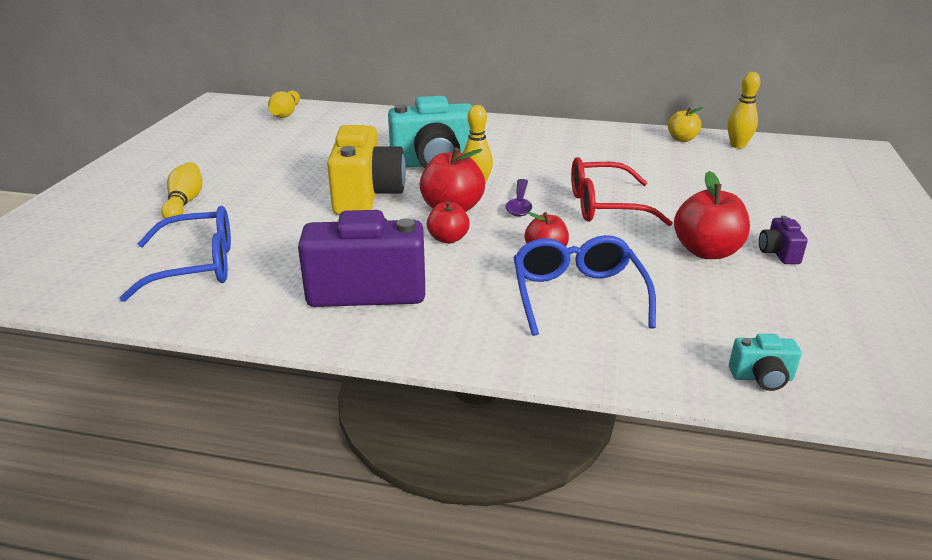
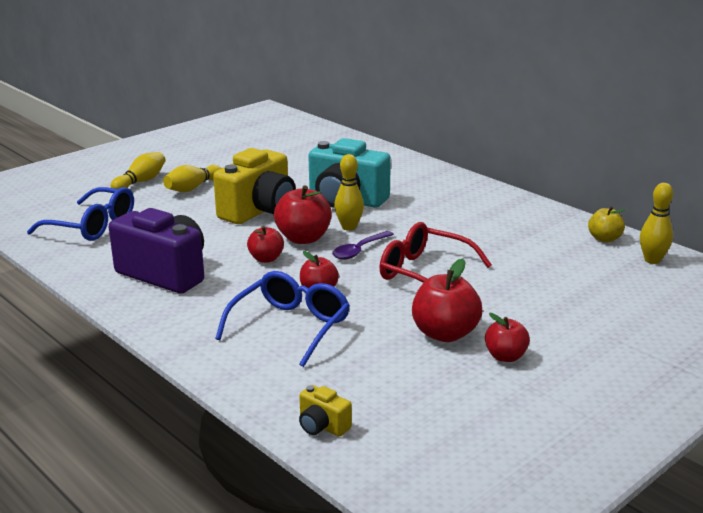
camera: 35 degrees right, 5 degrees down
(285, 114) = (298, 131): yellow bowling pin -> yellow bowling pin (193, 188)
(762, 378) = (322, 426): turquoise camera -> yellow camera
(778, 253) = (505, 356): purple camera -> red apple

